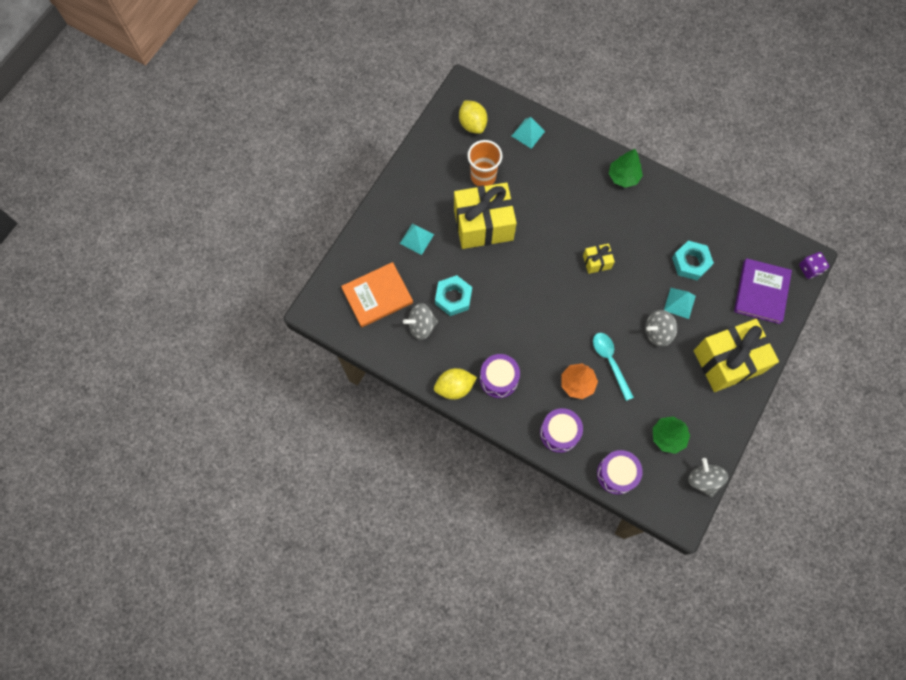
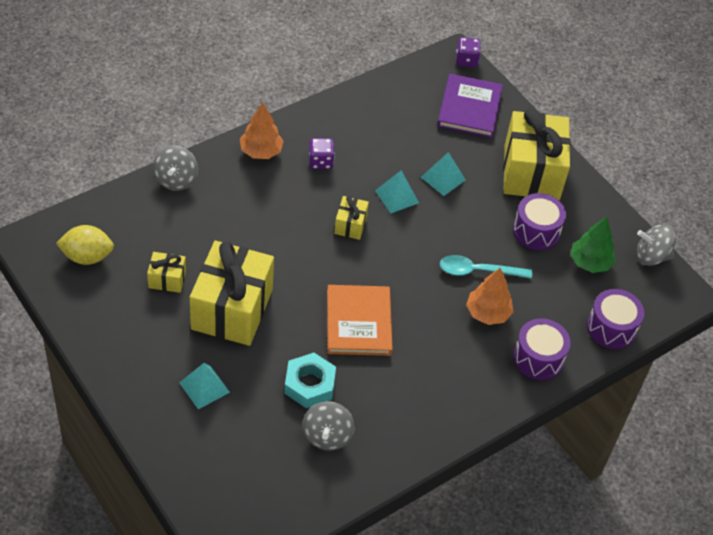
camera: 70 degrees left, 20 degrees down
(377, 295) = (256, 467): orange book -> orange book (358, 322)
(454, 387) = (428, 437): yellow lemon -> none
(483, 176) = (167, 279): orange cup -> yellow gift
(498, 379) = (442, 387): purple drum -> purple drum (536, 231)
(528, 133) = (141, 209): turquoise pyramid -> turquoise pyramid (396, 196)
(623, 177) = (261, 151): green tree -> orange tree
(640, 217) = (320, 161): none -> purple dice
(657, 332) = (466, 213): grey spinning top -> grey spinning top (176, 180)
(690, 262) = (402, 146): turquoise nut -> none
(761, 292) = (469, 108): purple book -> purple book turned 60 degrees clockwise

